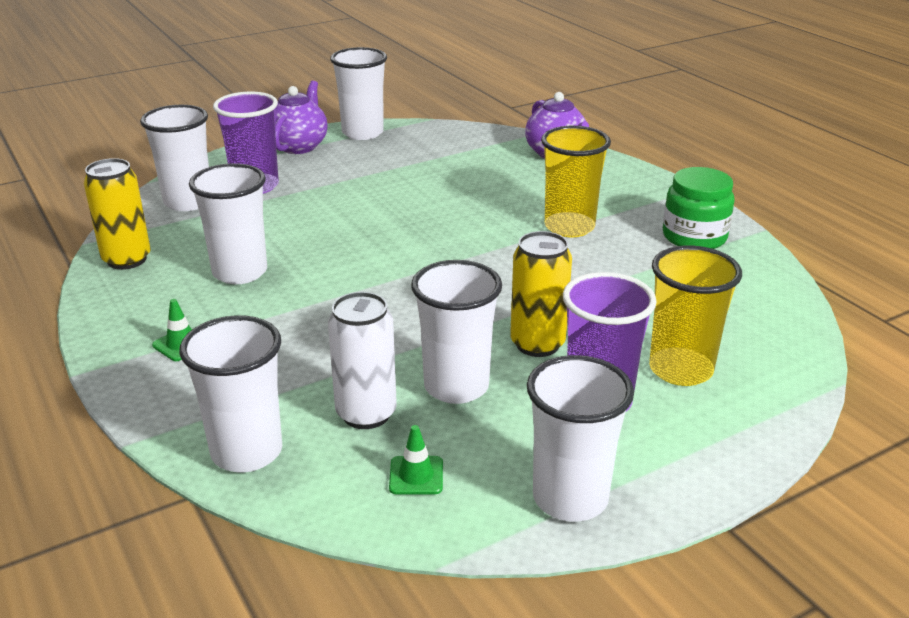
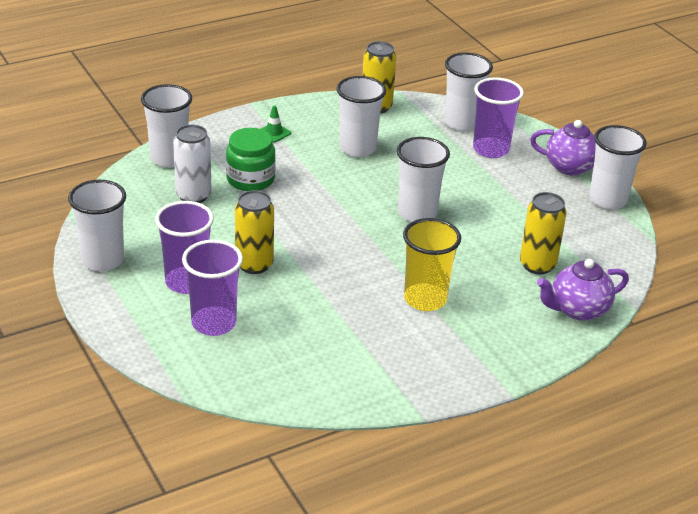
camera: 90 degrees right, 5 degrees up
(416, 475) = (136, 210): green traffic cone -> none
(456, 386) = (213, 228): white cup -> white cup (417, 213)
(487, 169) = (537, 265): none -> yellow can
(680, 369) = (214, 323): yellow cup -> purple cup
(694, 237) = (407, 368): green jar -> green jar (250, 179)

